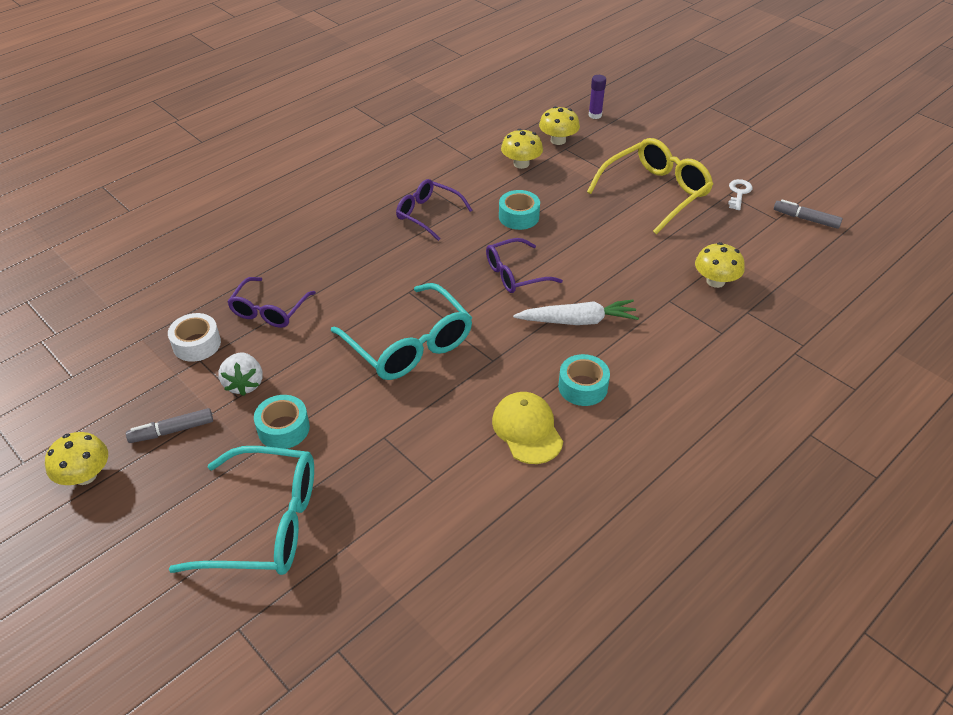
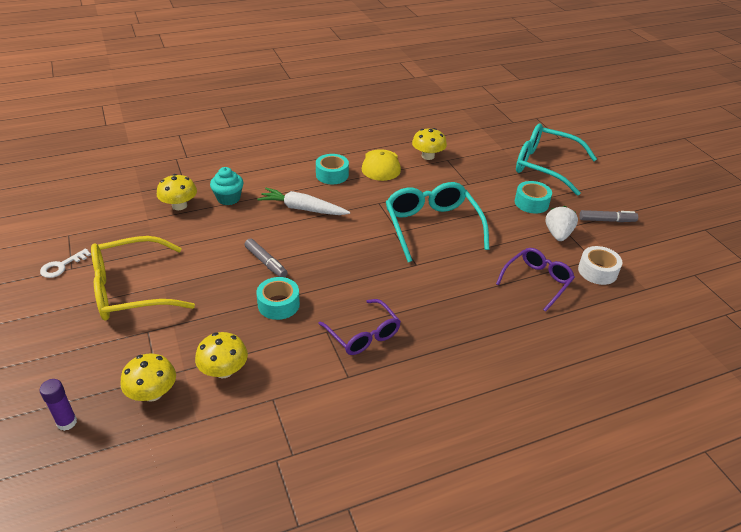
camera: 160 degrees left, 5 degrees down
(85, 475) = (659, 212): yellow mushroom -> yellow mushroom (428, 156)
(515, 274) = (322, 253): purple glasses -> none
(674, 307) = (228, 198): none -> turquoise cupcake
(806, 219) = (47, 227): grey marker -> grey marker (266, 262)

